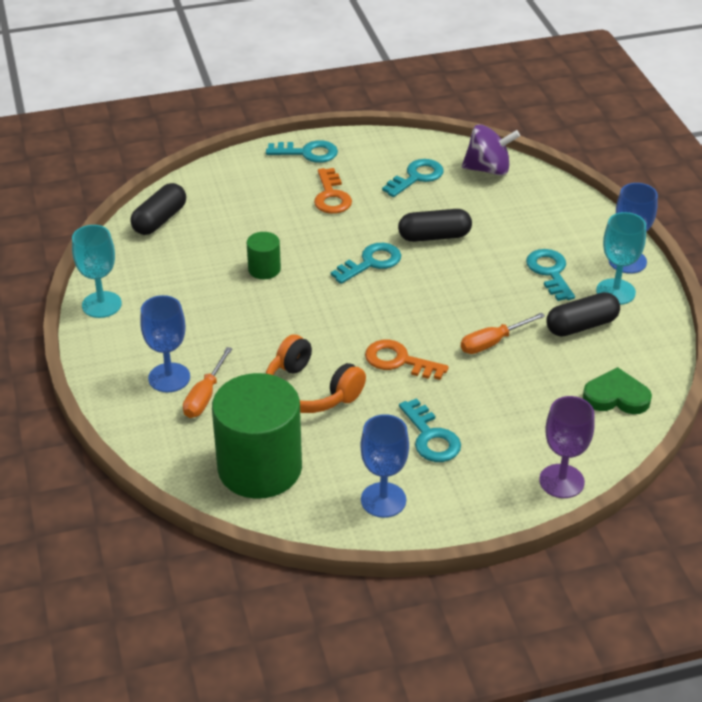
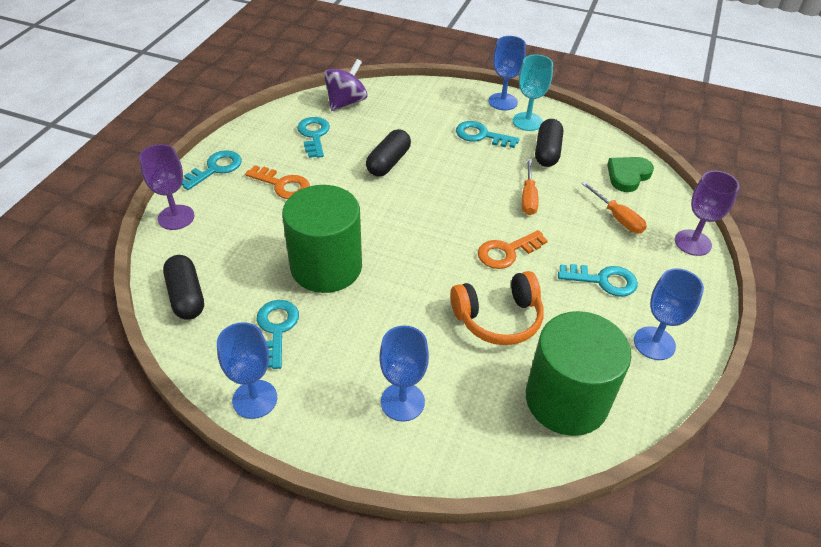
camera: 55 degrees left, 5 degrees up
(101, 304) = (255, 399): turquoise goblet -> blue goblet
(205, 396) = (448, 389): orange screwdriver -> orange screwdriver (617, 218)
(231, 167) = (176, 217): none -> purple goblet
(264, 269) = (326, 267): green cylinder -> green cylinder, size x2.22
(371, 263) = (383, 207): turquoise key -> turquoise key (276, 329)

